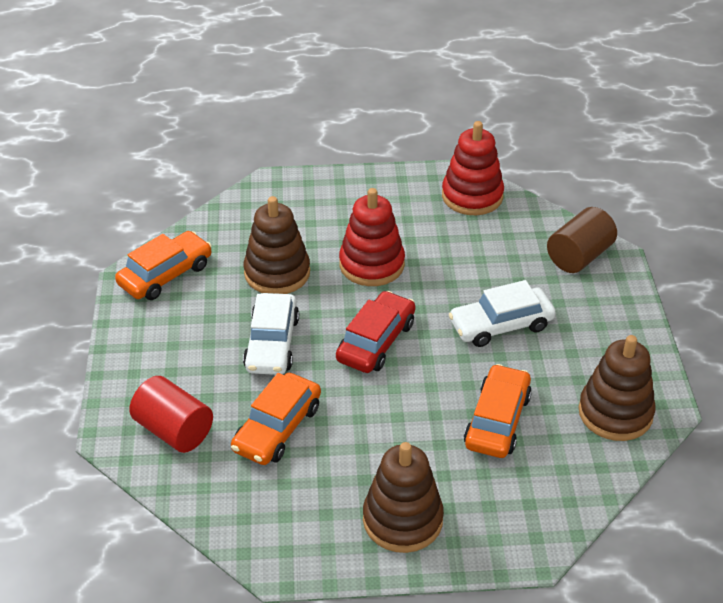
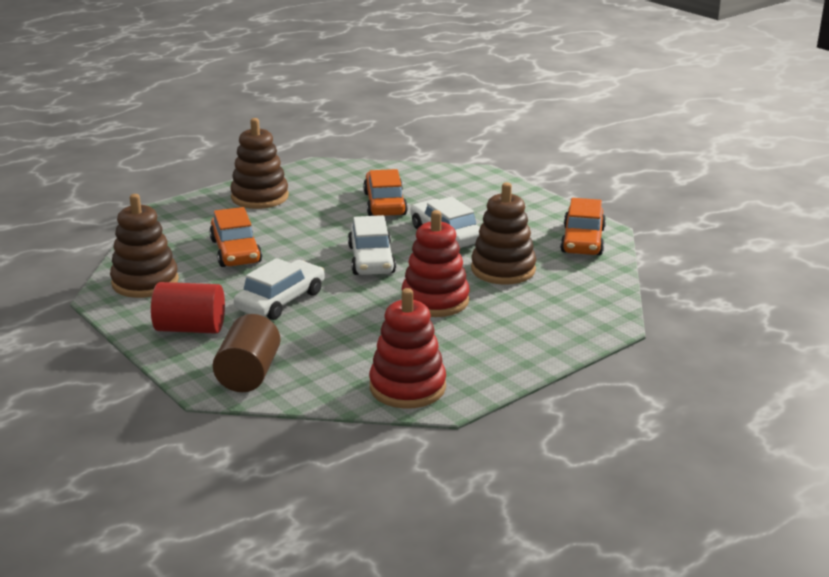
camera: 145 degrees right, 15 degrees down
(174, 430) = (447, 184): red cylinder -> red cylinder (190, 328)
(376, 341) = (371, 259): red car -> white car

